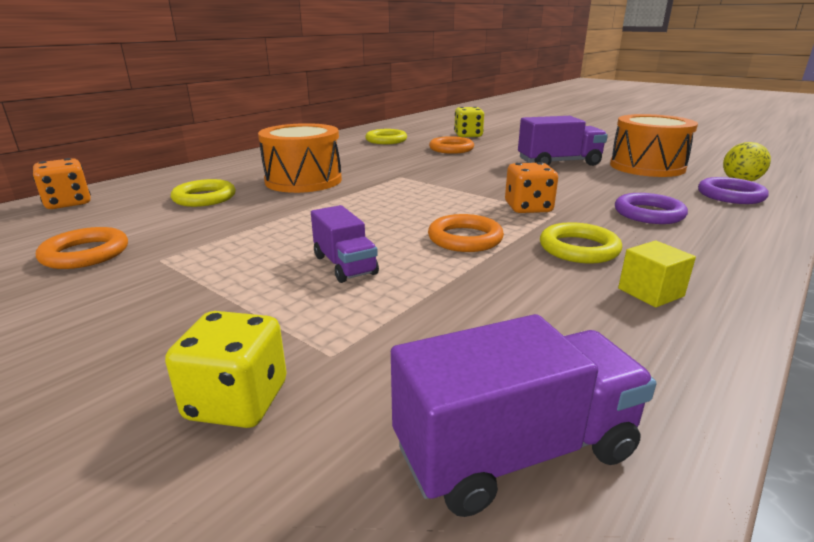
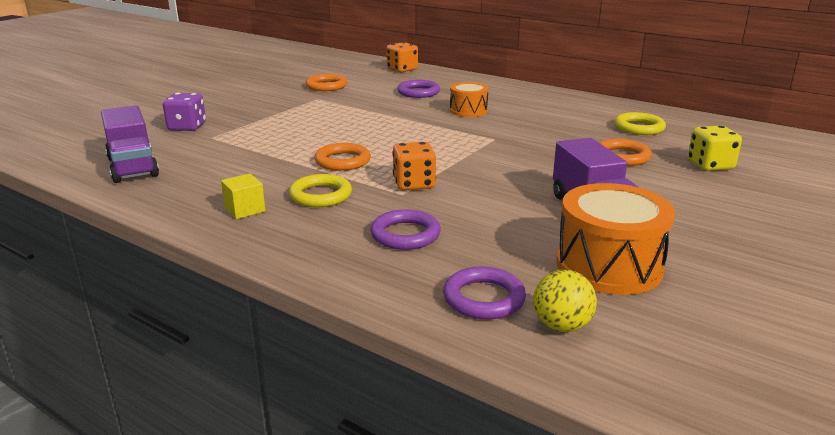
camera: 85 degrees right, 0 degrees up
(204, 198) = (418, 92): yellow ring -> purple ring
(237, 401) = (187, 127): yellow dice -> purple dice
(303, 180) = (468, 111): orange drum -> orange drum, size x0.60
(344, 265) = (303, 133): purple truck -> none

